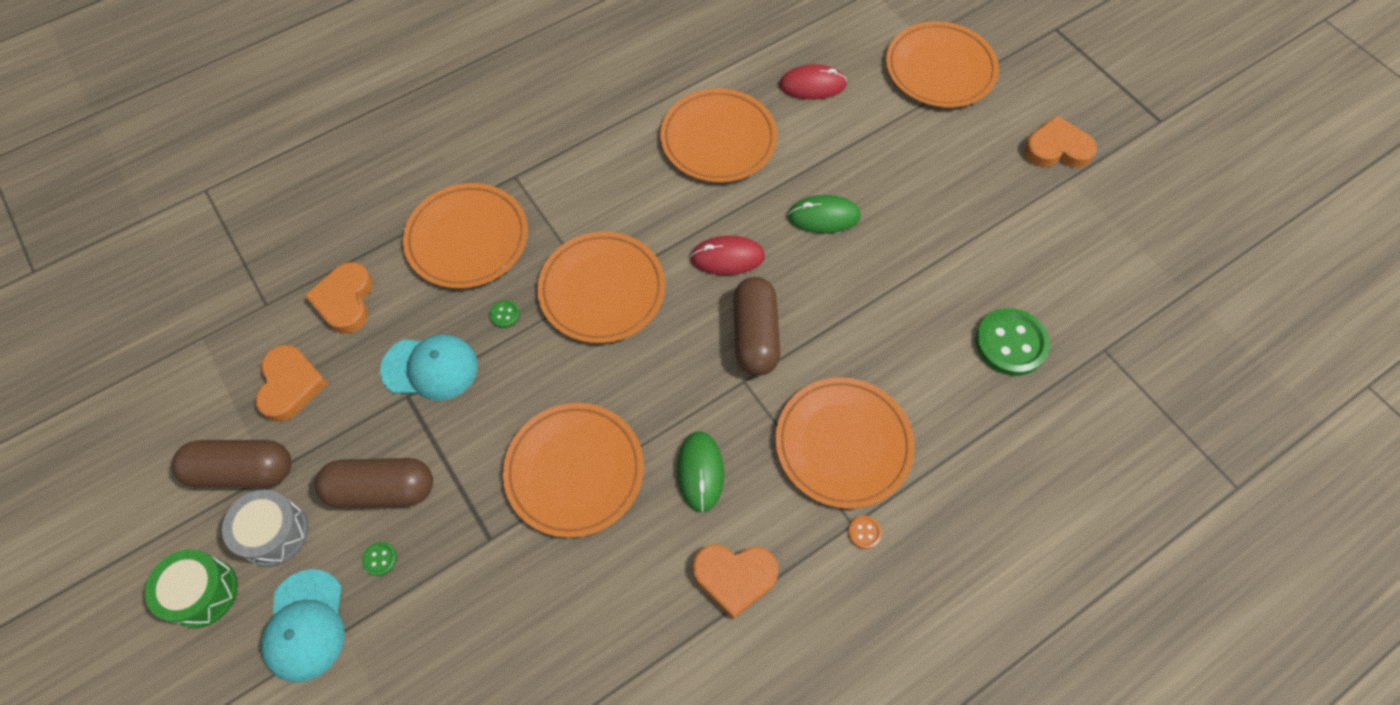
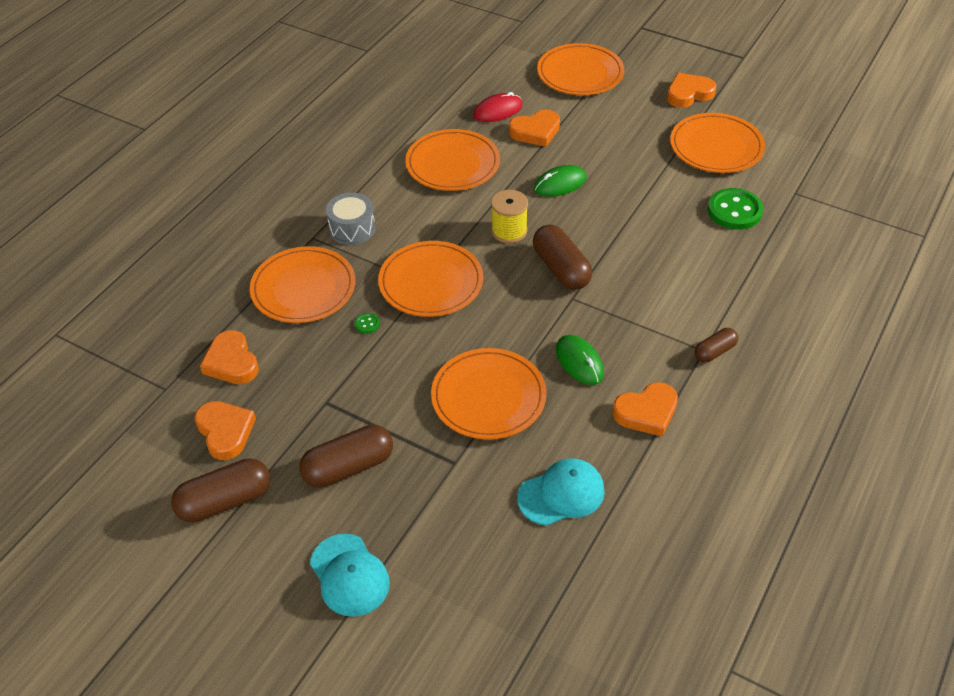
camera: 25 degrees left, 15 degrees down
(202, 593) = (248, 591): green drum -> none
(274, 533) = (281, 529): grey drum -> grey drum (352, 229)
(380, 559) = (378, 510): green button -> none
(430, 368) = (332, 378): turquoise cap -> turquoise cap (561, 494)
(727, 258) = (509, 231): red mouse -> yellow spool
(838, 131) = (535, 131): none -> orange heart
(843, 444) = (665, 308): orange plate -> orange plate (716, 147)
(864, 532) = (714, 351): orange button -> brown capsule

